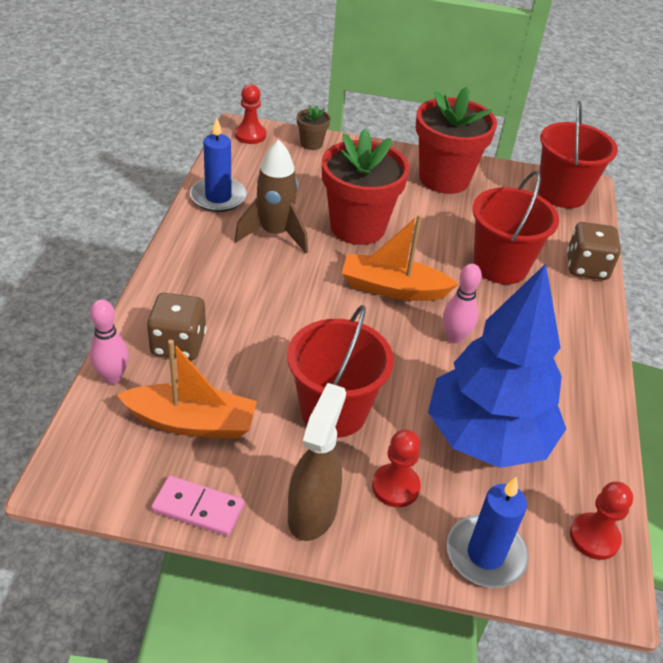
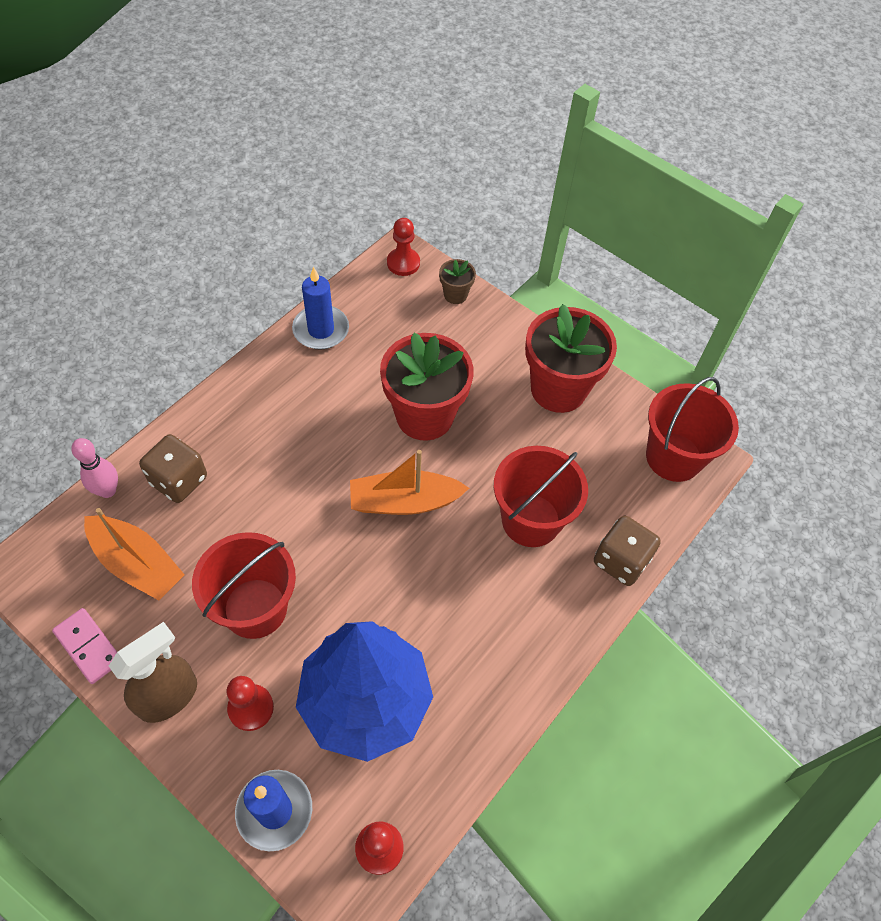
camera: 30 degrees right, 15 degrees up
(275, 234) = (341, 393): brown rocket -> none
(393, 288) = (404, 501): orange boat -> orange boat turned 45 degrees counterclockwise
(455, 337) = (420, 582): pink bowling pin -> none

